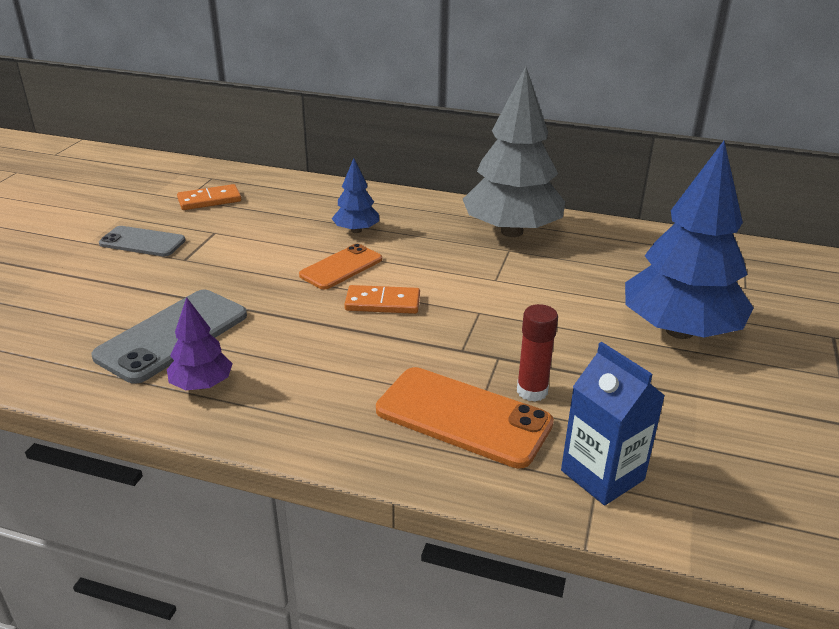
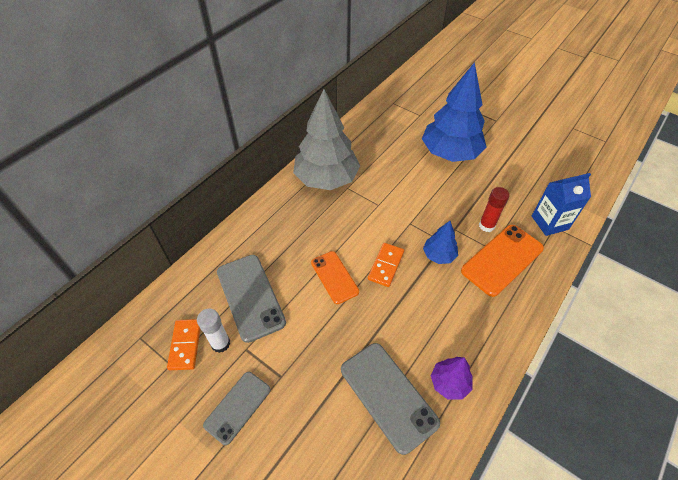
camera: 70 degrees left, 20 degrees up
(217, 217) = (220, 343): none -> white glue stick
(285, 220) = (250, 297): none -> grey phone
(356, 230) = (287, 257): blue tree -> blue tree (439, 255)

